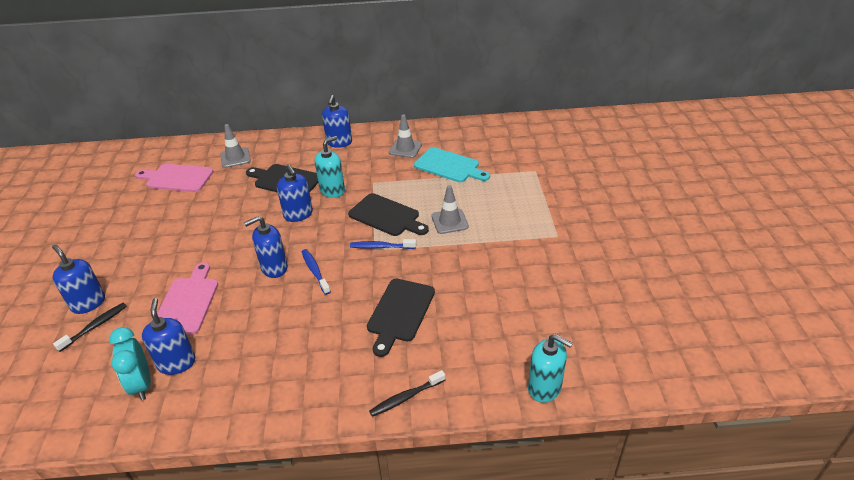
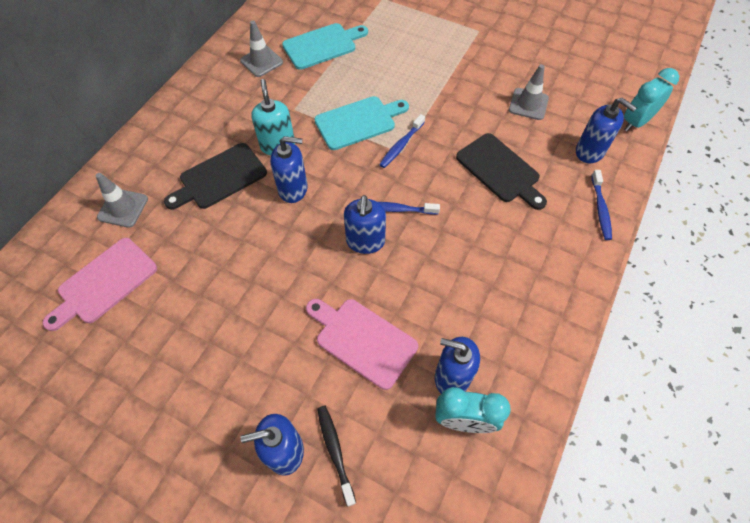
camera: 60 degrees left, 20 degrees up
(339, 142) = (194, 105): blue soap dispenser -> blue soap dispenser (590, 151)
(386, 216) = (358, 122): black cutting board -> turquoise cutting board
(406, 397) = (600, 209): black toothbrush -> blue toothbrush
(449, 221) = (404, 83): grey traffic cone -> grey traffic cone (528, 104)
(544, 388) = (636, 122): turquoise soap dispenser -> turquoise clock

